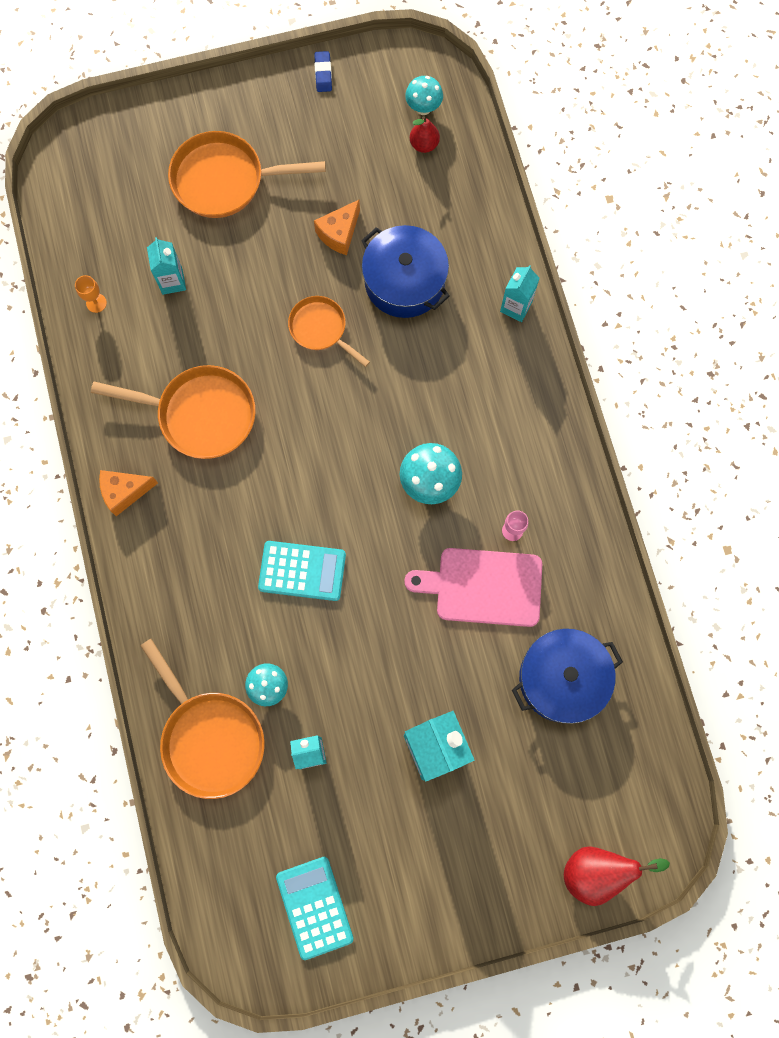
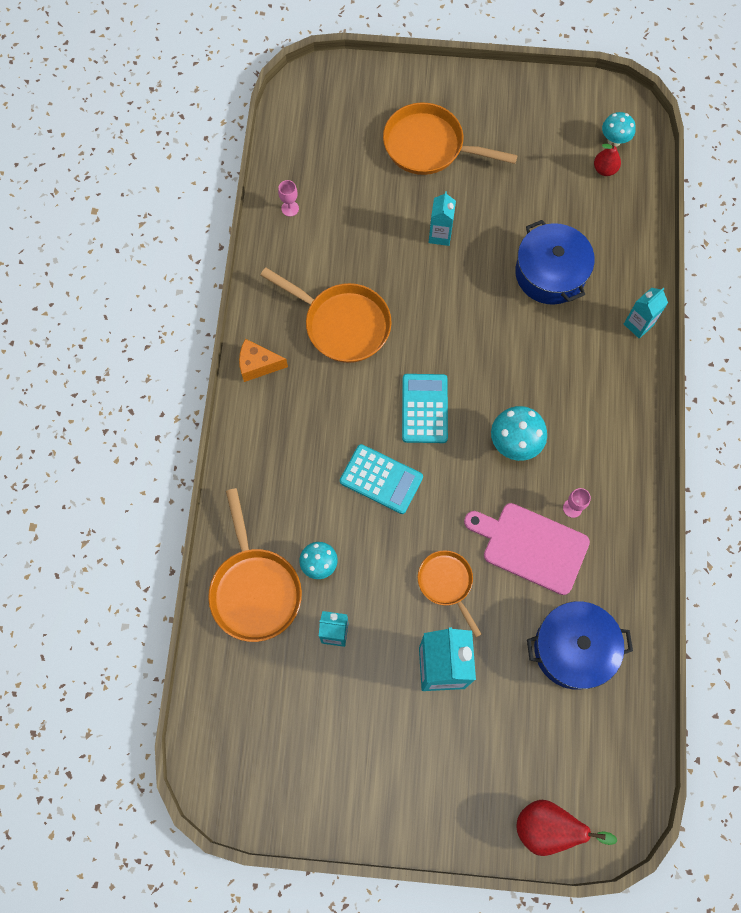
camera: 20 degrees right, 5 degrees down
(96, 303) = (290, 208): orange goblet -> pink goblet
(172, 281) = (357, 211): turquoise carton -> turquoise carton (440, 235)
(314, 907) = (291, 765): turquoise calculator -> turquoise calculator (424, 408)
(321, 329) = (466, 288): orange pan -> orange pan (447, 583)
(323, 73) = (539, 88): blue eraser -> none
(339, 233) = (508, 217): orange cheese -> none

